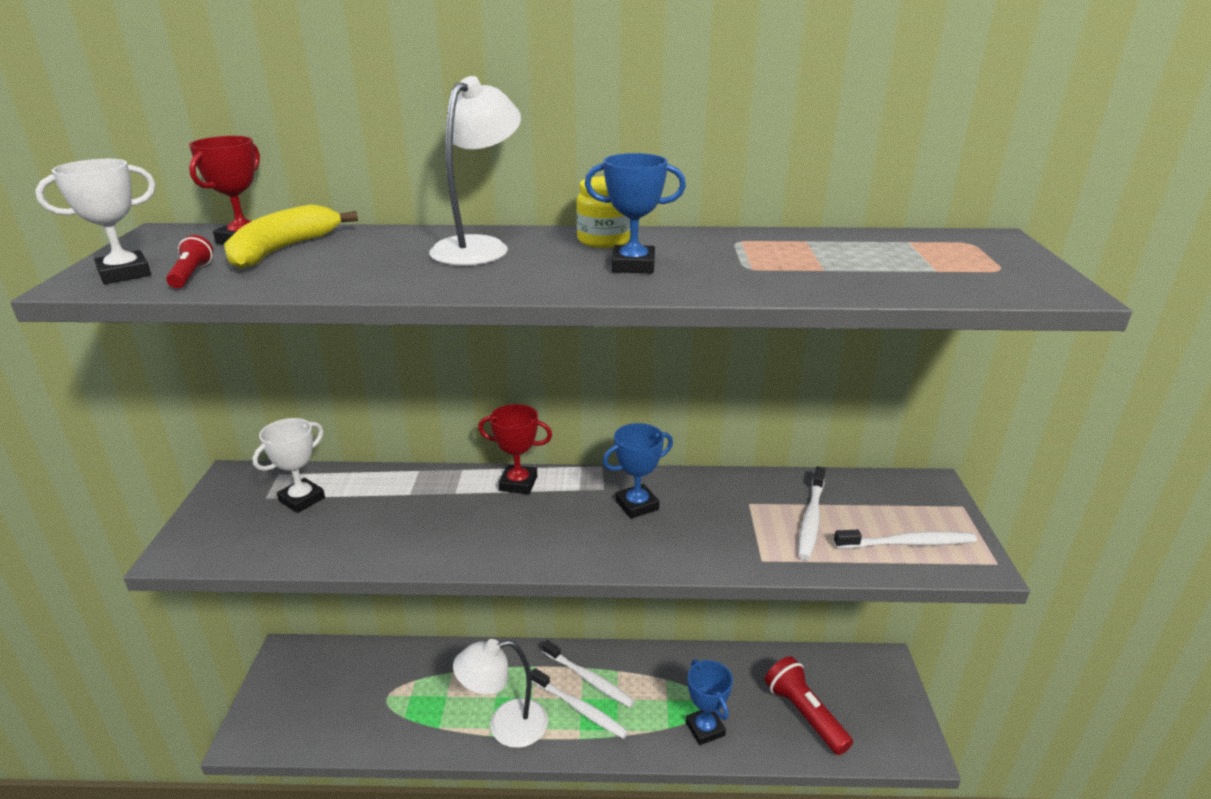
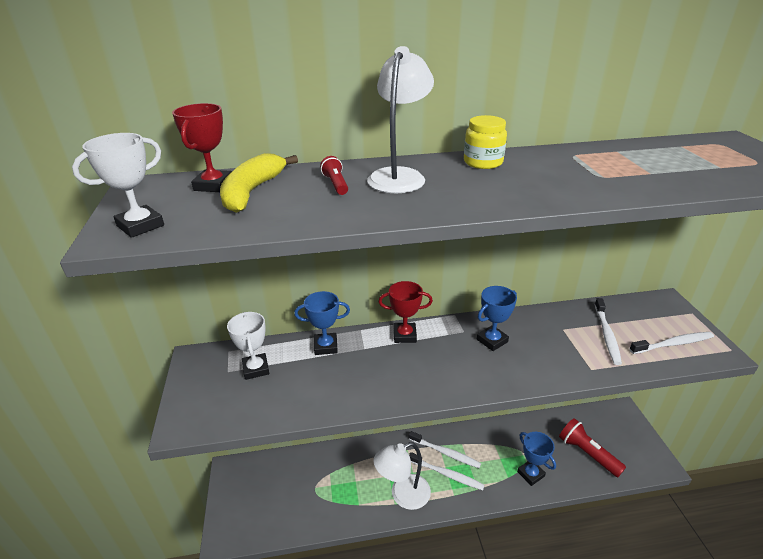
camera: 10 degrees left, 5 degrees up
(191, 275) = (198, 221): red flashlight -> red flashlight (336, 184)
(302, 499) = (256, 369): white trophy -> white trophy turned 45 degrees counterclockwise
(633, 265) = (522, 182): blue trophy -> blue trophy (325, 346)

